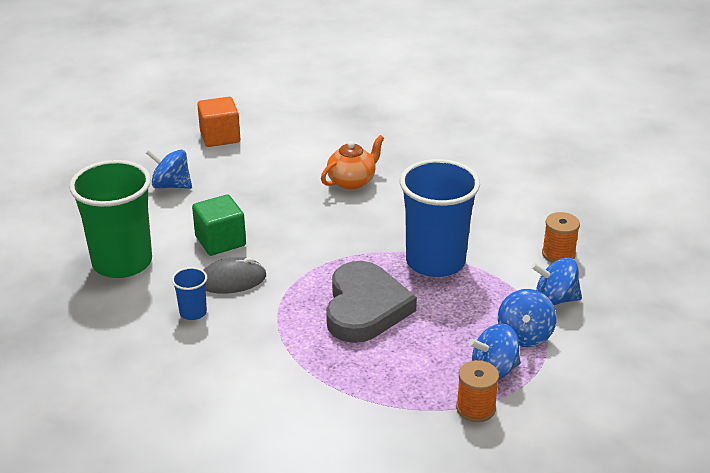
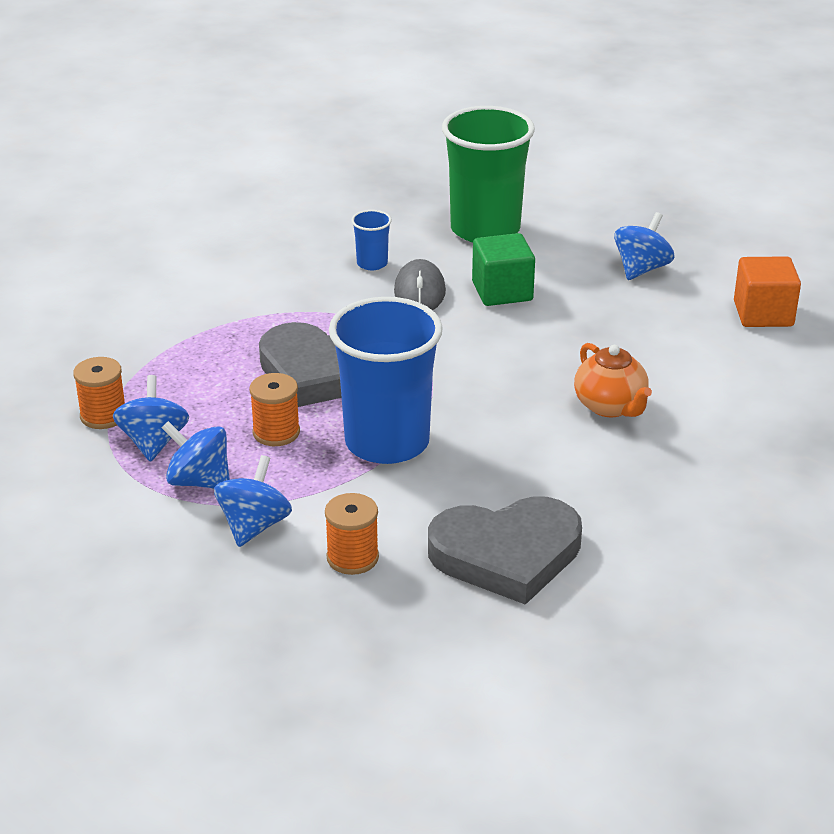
camera: 105 degrees right, 0 degrees up
(450, 312) = (276, 432): none -> orange spool
(518, 201) = (506, 554): none -> grey heart

